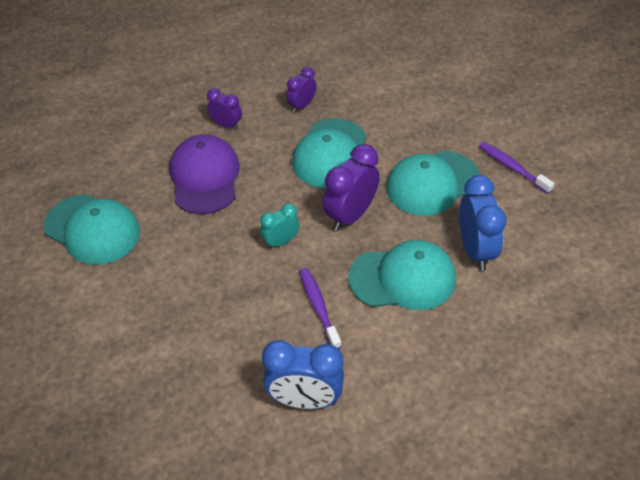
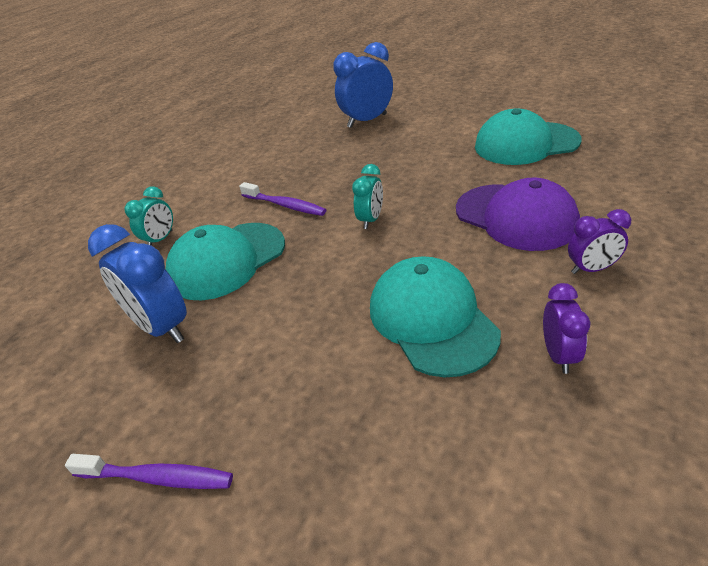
camera: 145 degrees right, 10 degrees down
(304, 400) = (243, 167): blue clock -> blue clock (367, 121)
(350, 215) = (331, 276): purple clock -> none
(432, 183) = (266, 369): turquoise cap -> none
(438, 344) = (160, 239): none -> turquoise clock

